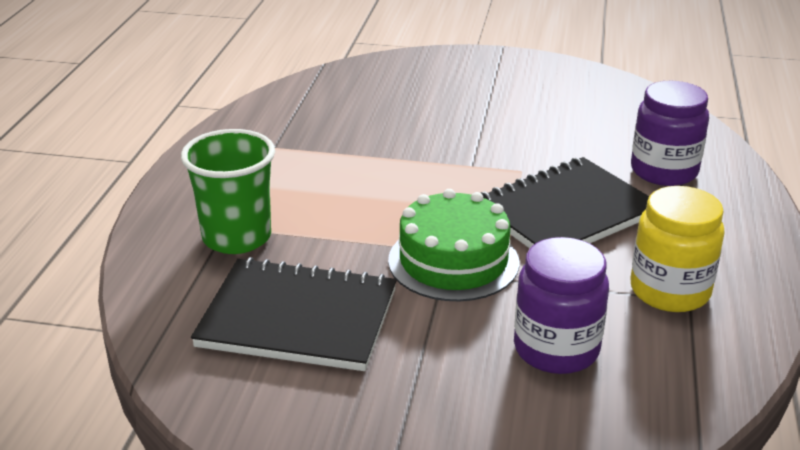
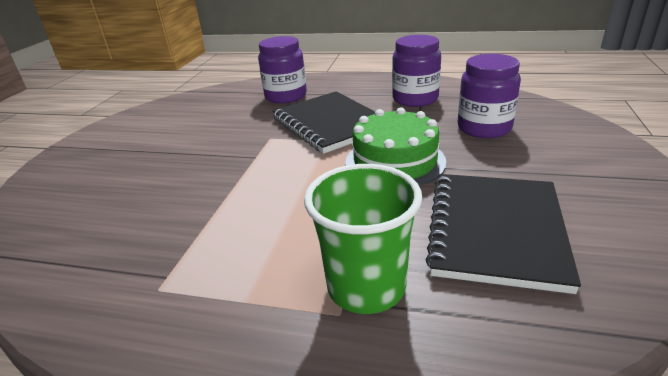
camera: 85 degrees left, 0 degrees up
(669, 291) = (415, 99): yellow jar -> purple jar

